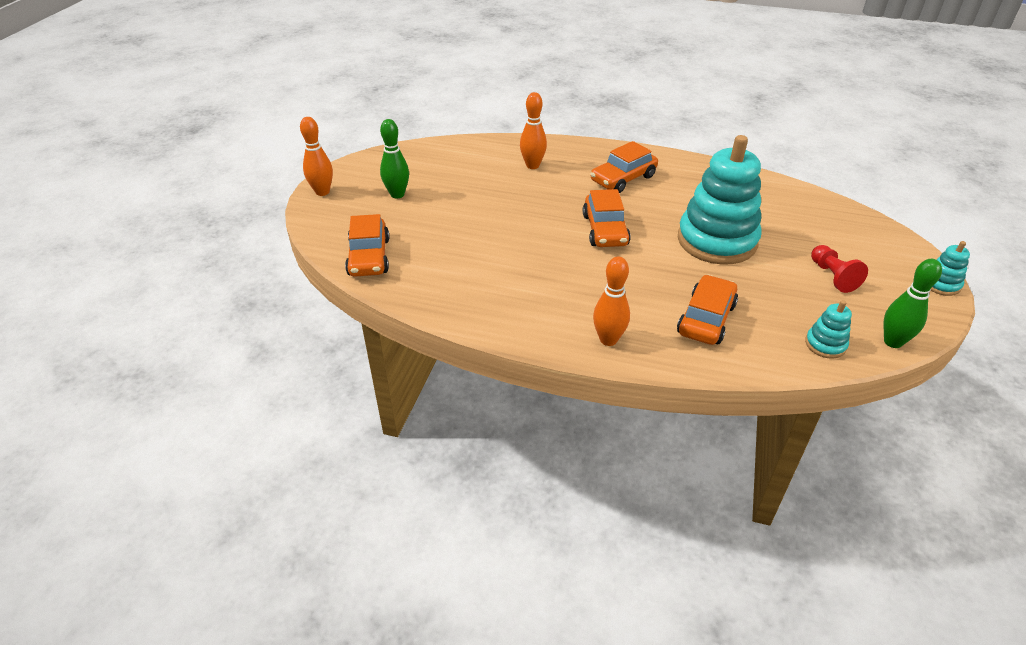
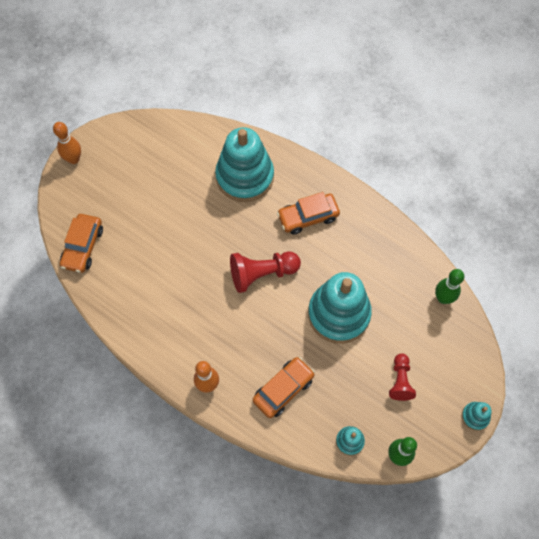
camera: 20 degrees right, 25 degrees up
(397, 194) = (127, 180): green bowling pin -> green bowling pin (443, 298)
(532, 165) = (245, 177): orange bowling pin -> turquoise stacking toy
(605, 230) = (262, 274): orange car -> red pawn

